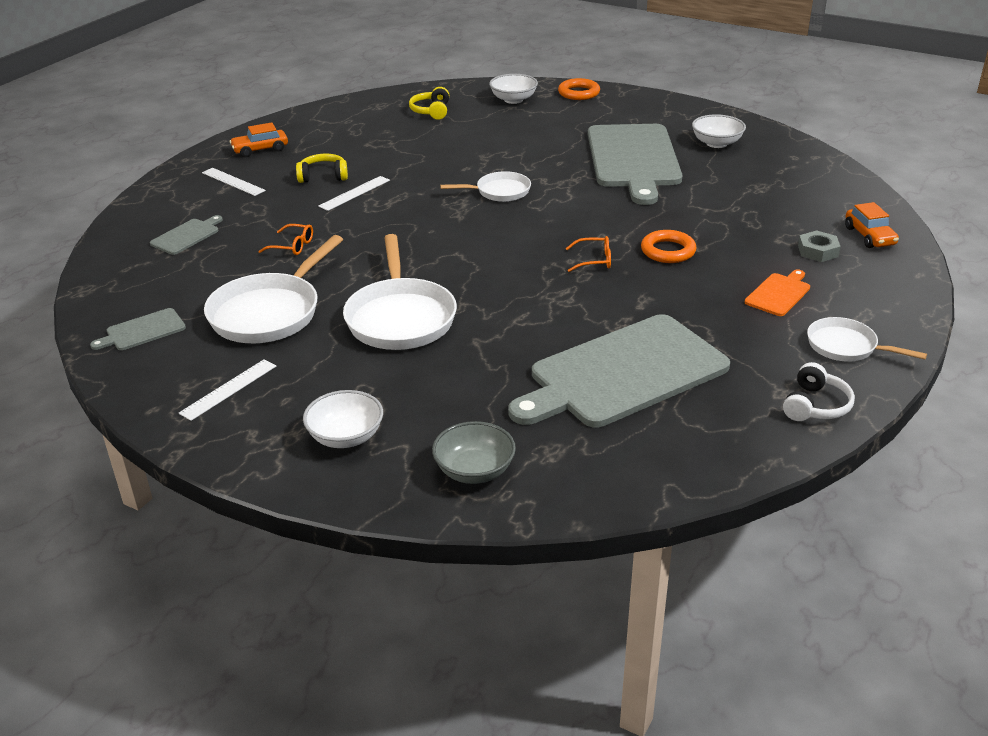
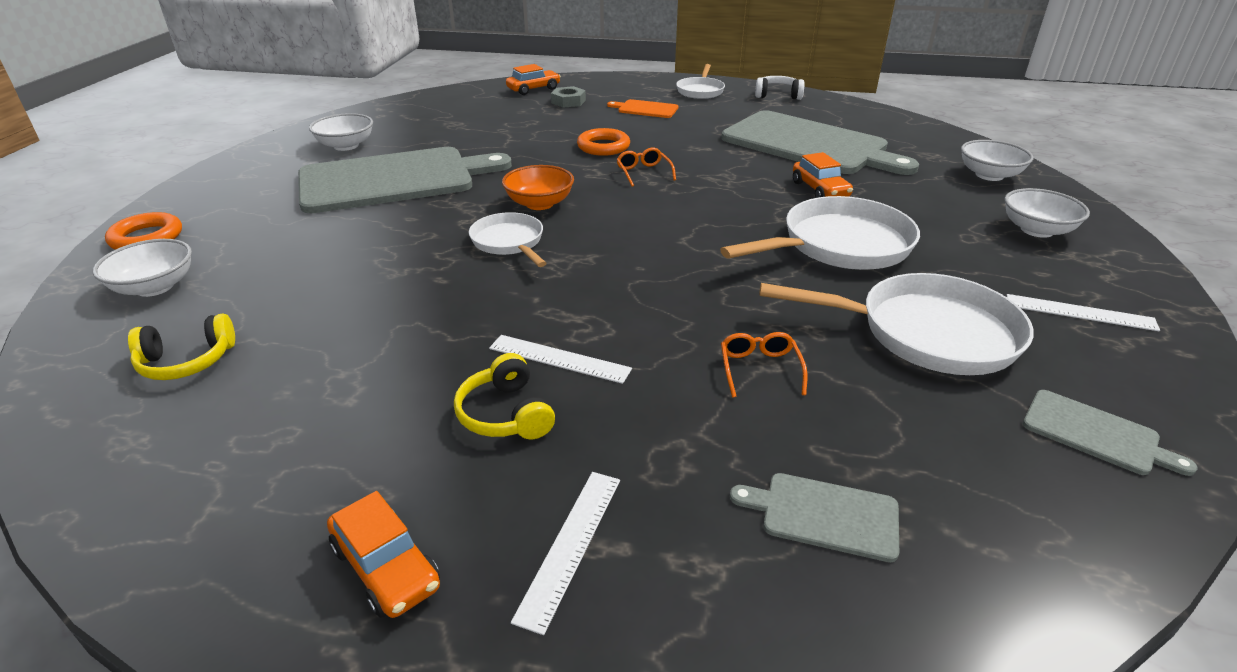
camera: 110 degrees left, 0 degrees up
(474, 471) = (989, 175): grey bowl -> white bowl
(505, 342) = (820, 190): none -> orange car
(556, 208) = (539, 203): none -> orange bowl

